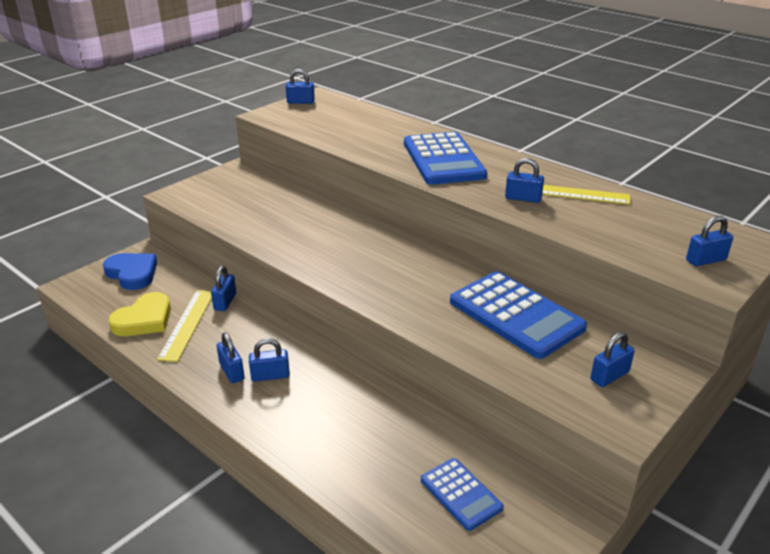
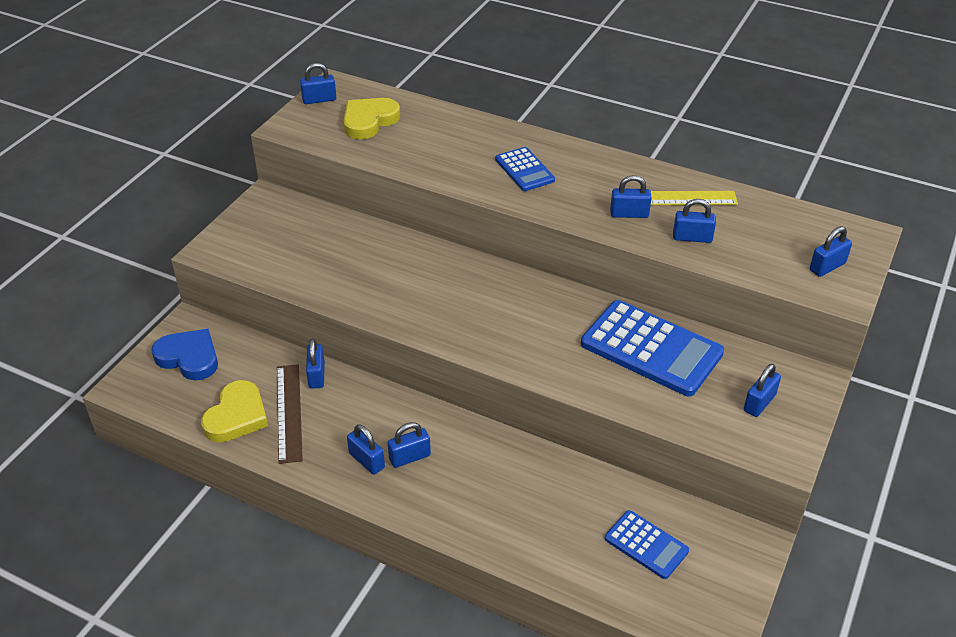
camera: 15 degrees left, 10 degrees up
(187, 324) = (289, 412): yellow ruler -> brown ruler
(331, 117) = (369, 121): none -> yellow heart
(443, 160) = (524, 170): blue calculator -> blue calculator, size x0.54
(576, 222) = (692, 237): none -> blue padlock

